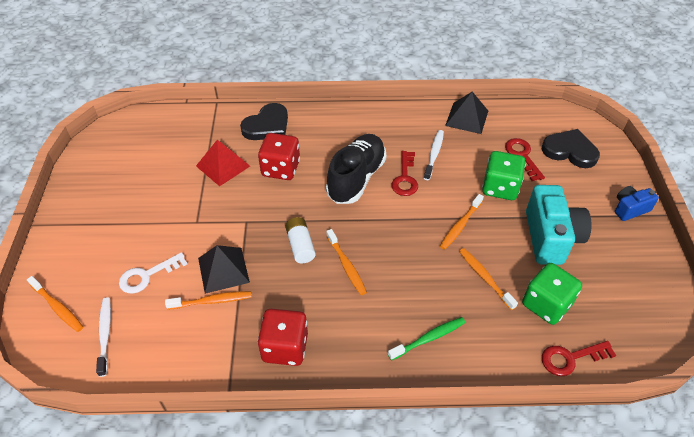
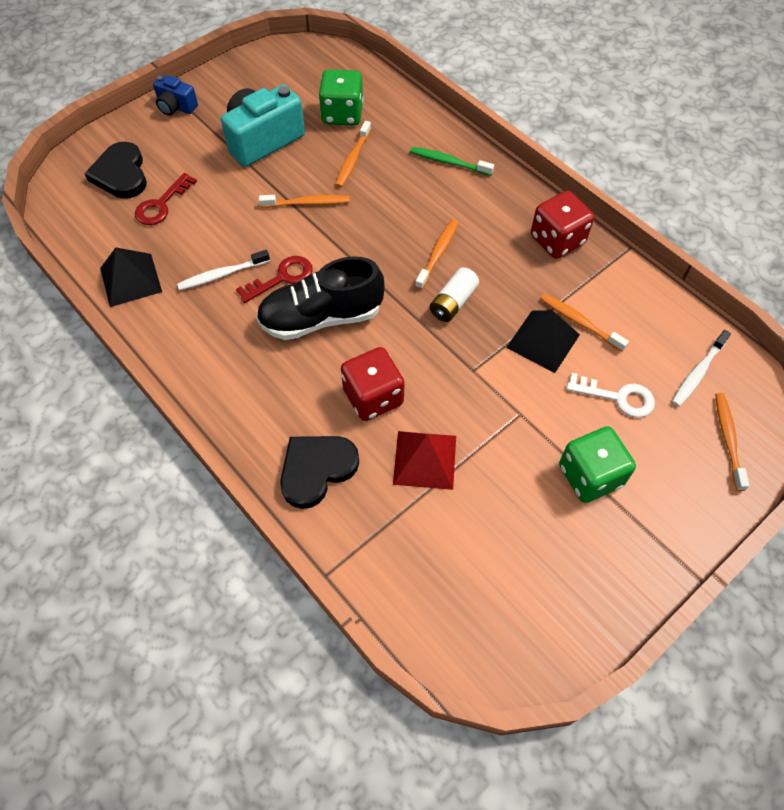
camera: 130 degrees left, 10 degrees up
(267, 126) = (316, 470): black heart -> black heart turned 45 degrees counterclockwise
(500, 188) = (227, 200): green dice -> green dice (590, 476)
(570, 358) = (379, 84): red key -> none

